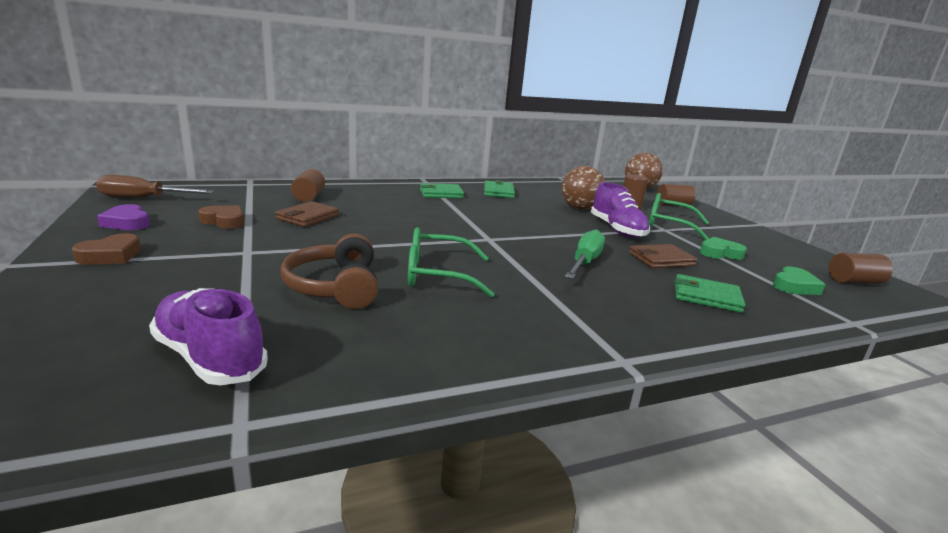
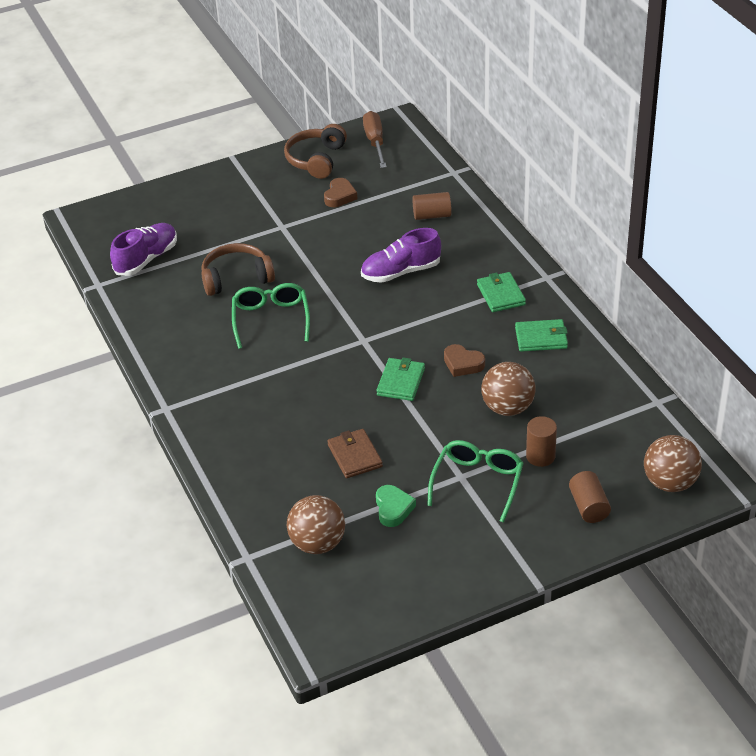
camera: 90 degrees right, 20 degrees up
(111, 255) = (256, 180): brown heart -> brown heart (463, 364)
(127, 223) = (316, 159): purple heart -> brown headphones
(308, 217) = (371, 231): brown wallet -> none
(584, 262) = (327, 401): green screwdriver -> none
(617, 230) = (437, 433): purple shoe -> purple shoe (401, 272)
(706, 297) = (274, 471): green wallet -> green wallet (401, 382)
(794, 286) = (317, 543): green heart -> brown ball
(854, 281) = (347, 602): brown cylinder -> none

